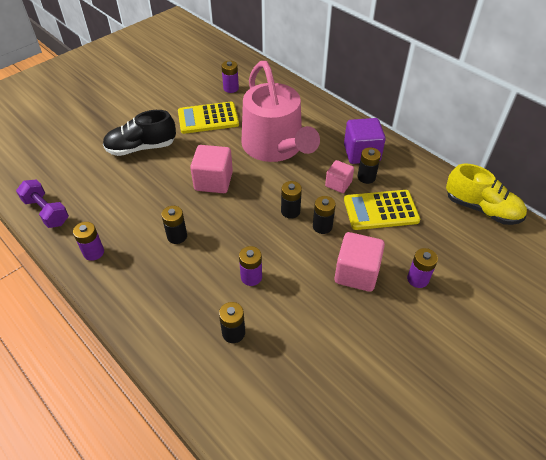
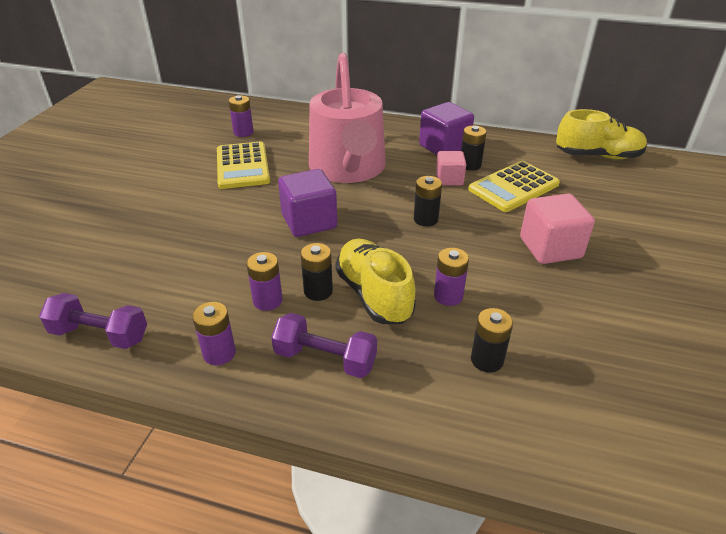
camera: 30 degrees left, 10 degrees down
(141, 148) = (181, 219): black shoe -> none
(144, 284) = (325, 359): none -> purple dumbbell
(207, 254) = (374, 295): none -> yellow shoe
(208, 118) = (242, 166): yellow calculator -> yellow calculator turned 60 degrees counterclockwise
(213, 181) = (309, 221): pink cube -> purple cube
(275, 146) = (348, 168): pink watering can -> pink watering can turned 45 degrees clockwise
(322, 226) = (473, 220): black battery -> none
(417, 279) = (609, 230): purple battery -> purple battery (267, 300)

